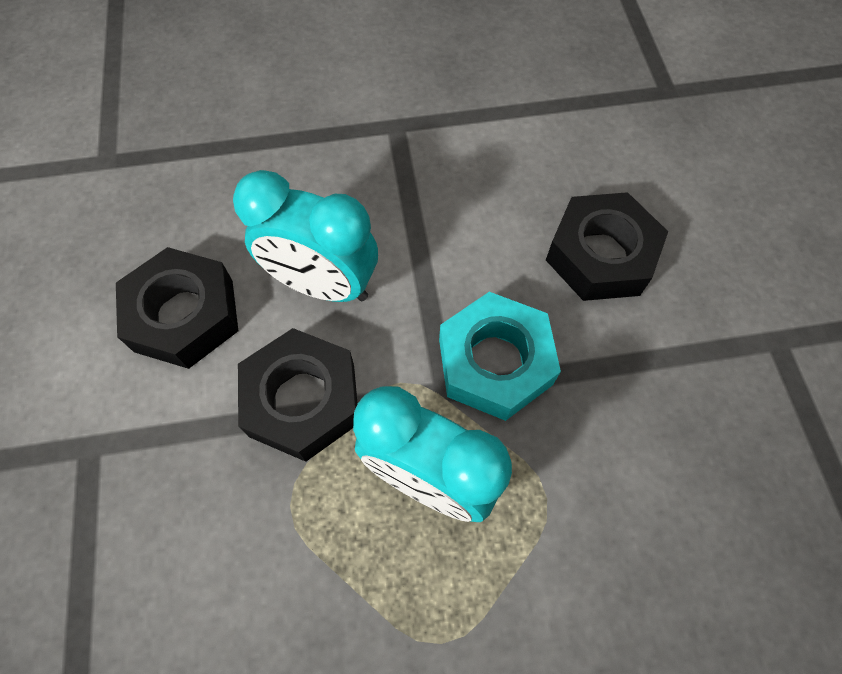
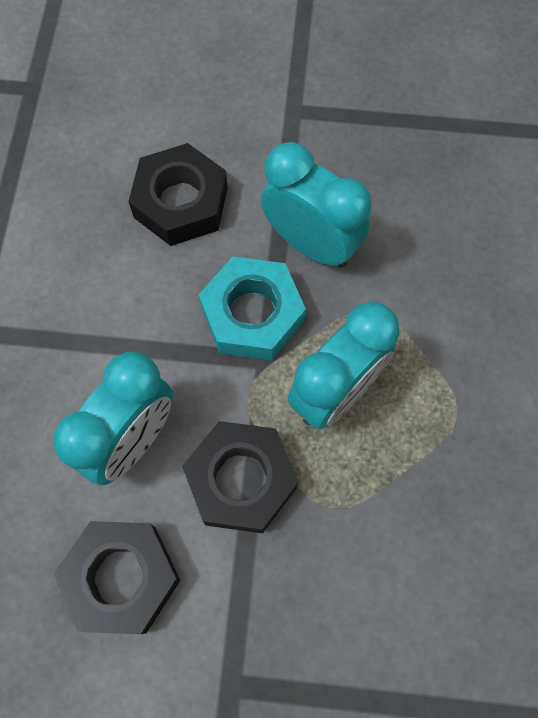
camera: 75 degrees left, 5 degrees up
(607, 404) = (311, 244): none -> turquoise clock

